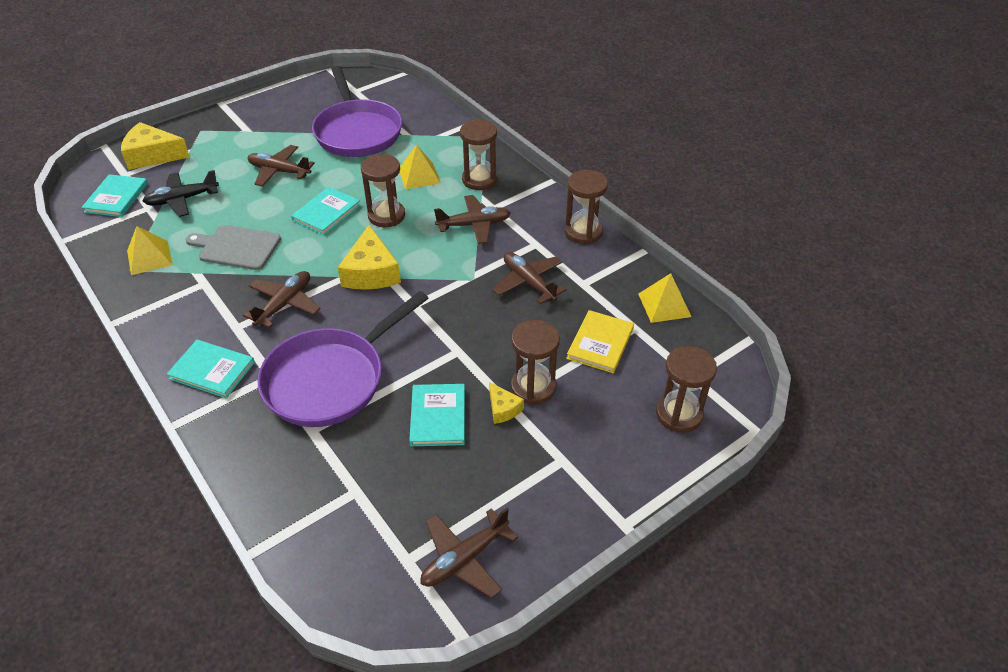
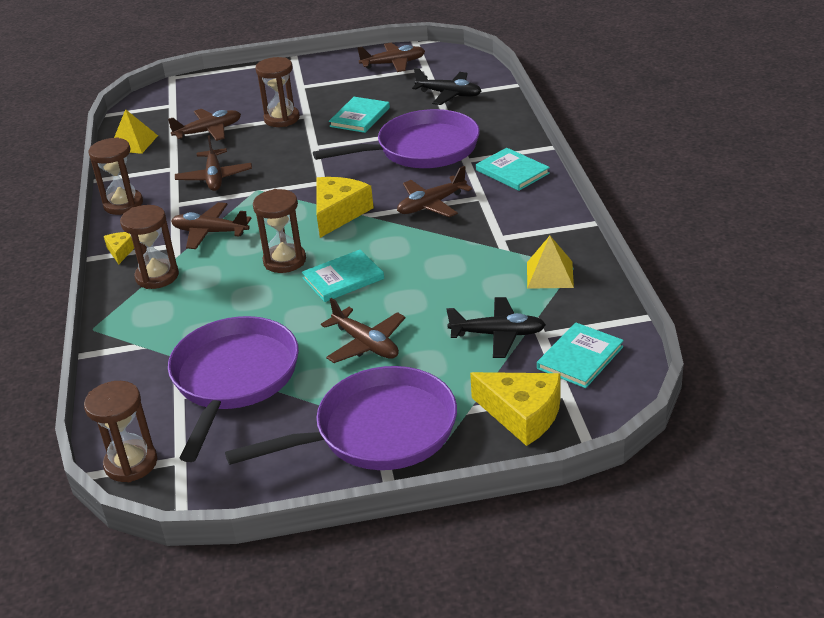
camera: 150 degrees left, 10 degrees down
(236, 247) = (455, 264): grey cutting board -> none
(244, 127) = (377, 431): none -> purple pan
(342, 499) = (449, 94): none -> black plane
(419, 175) = (213, 297): yellow pyramid -> none
(503, 409) = (313, 113): yellow cheese -> yellow cheese (121, 251)
(600, 343) = (208, 131): yellow book -> brown plane
(679, 414) = (206, 91): brown hourglass -> brown hourglass (131, 463)

